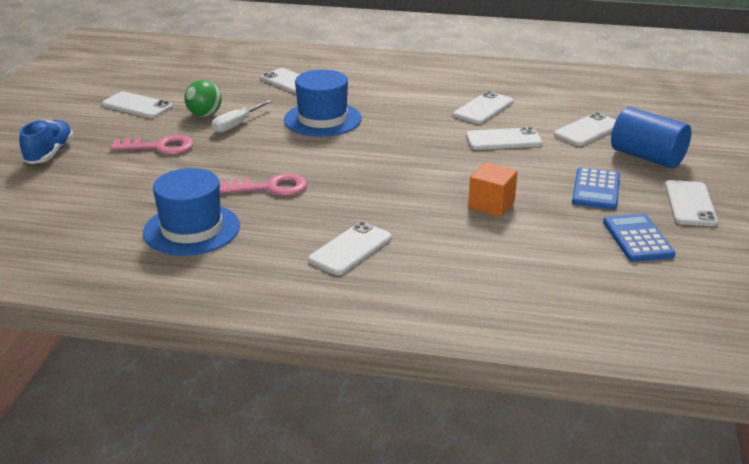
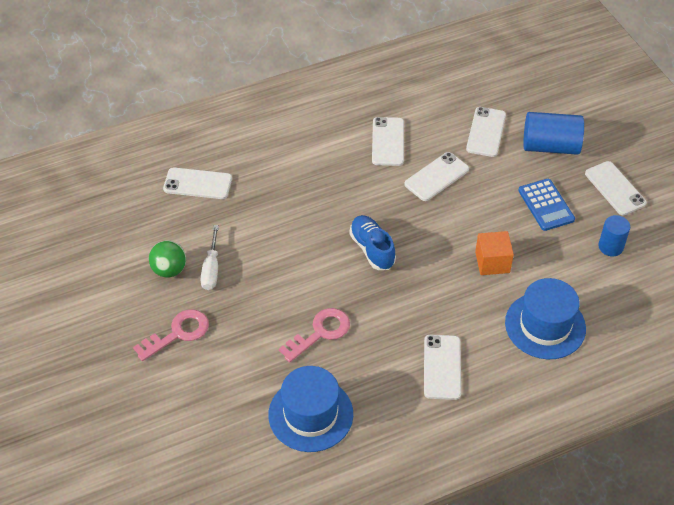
camera: 35 degrees left, 20 degrees up
(49, 153) = (91, 395): blue shoe -> blue shoe (372, 249)
(137, 106) = (94, 289): white phone -> none
(322, 119) = (275, 223): blue hat -> blue hat (545, 325)
(637, 239) = (610, 247): blue calculator -> blue cylinder

